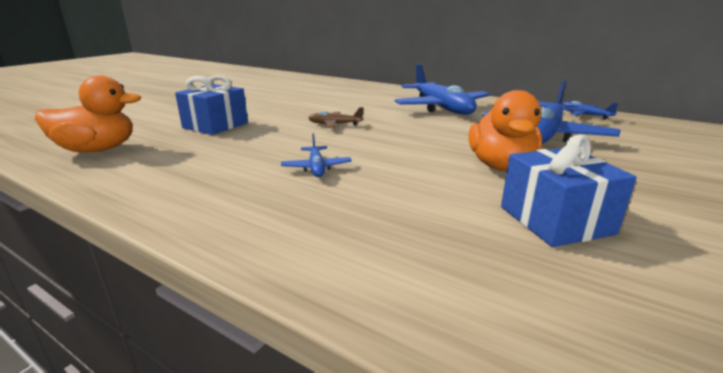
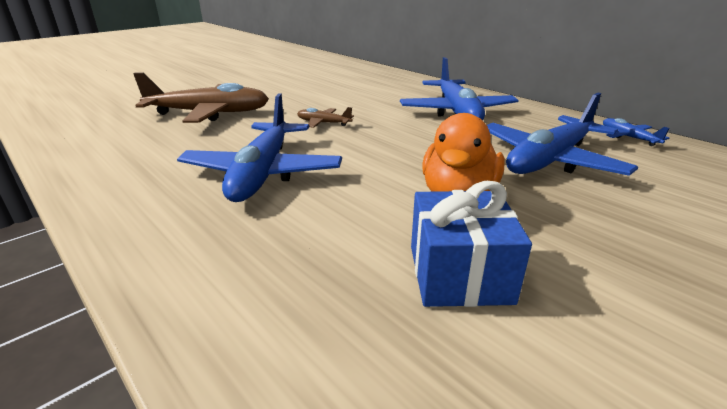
camera: 15 degrees right, 5 degrees up
(97, 150) = (92, 130): orange duck -> none
(215, 125) = (209, 113): blue gift -> brown plane
(316, 168) = (263, 173): blue plane -> blue plane, size x2.22

